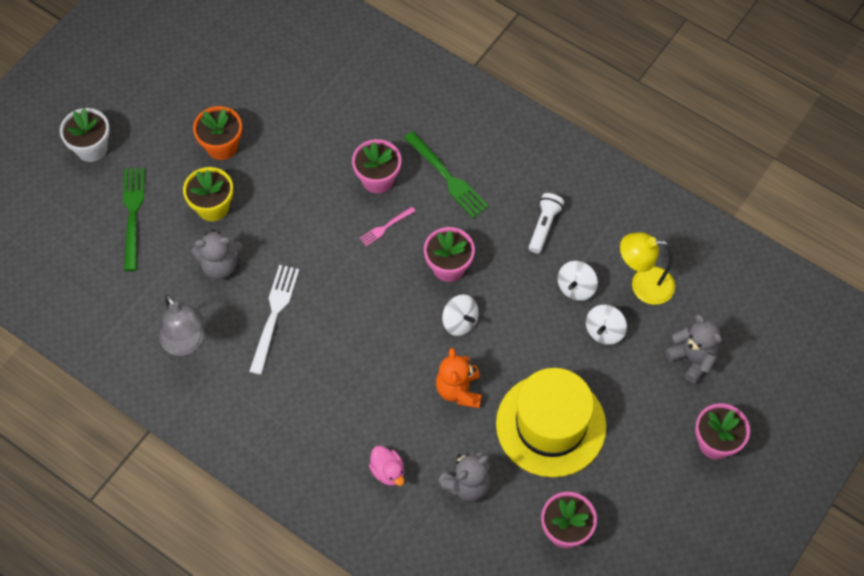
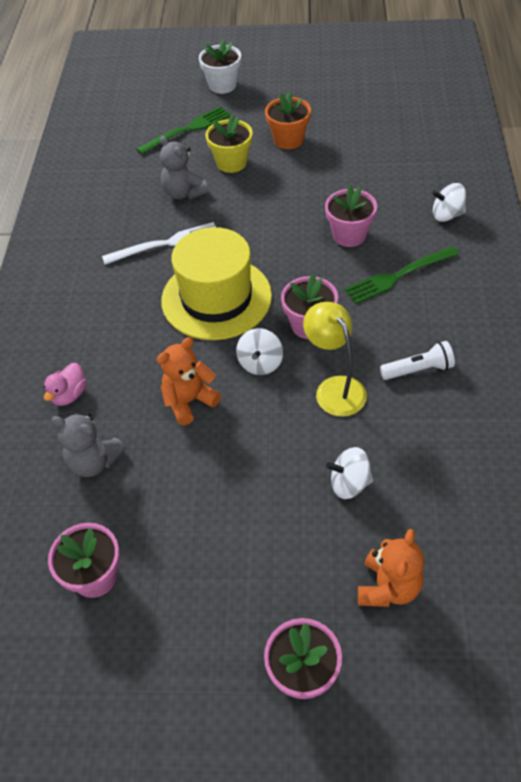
camera: 60 degrees right, 10 degrees down
(186, 344) = (101, 211): grey lamp -> none
(385, 227) = (308, 264): pink fork -> none
(448, 177) = (397, 276): green fork -> green fork turned 45 degrees clockwise
(551, 425) = (207, 495): yellow hat -> yellow hat (216, 298)
(576, 288) = (376, 432): white spinning top -> white spinning top (446, 215)
(643, 285) = (433, 488): yellow lamp -> yellow lamp (334, 388)
(692, 359) = (388, 587): grey teddy bear -> orange teddy bear

